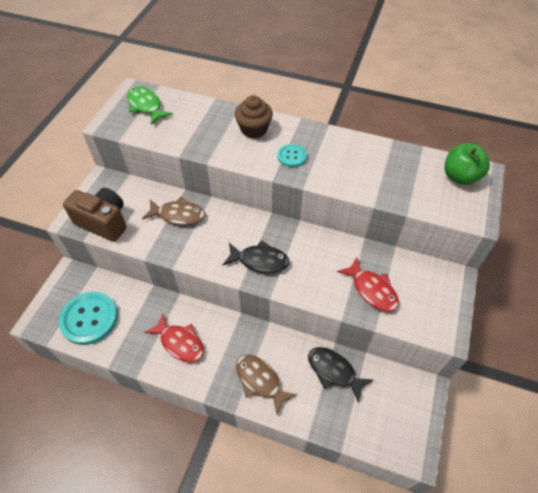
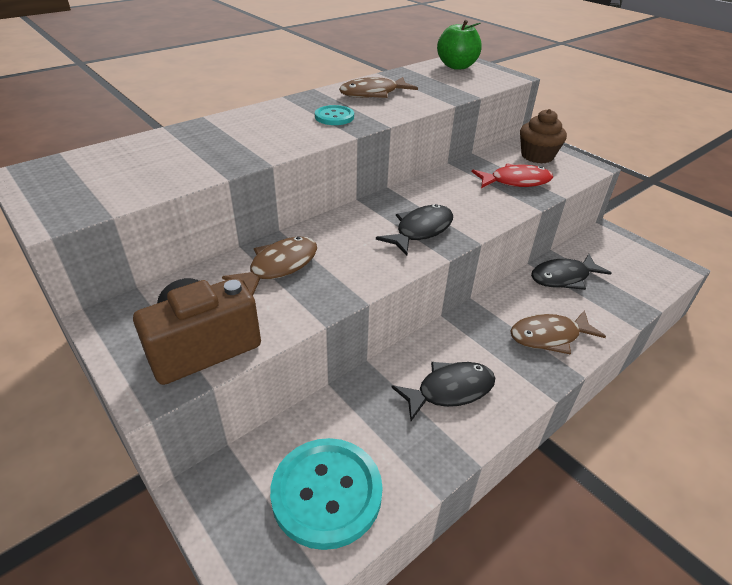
camera: 60 degrees left, 15 degrees down
(146, 106) = (82, 173): green fish -> none
(180, 342) = (449, 390): red fish -> black fish
(254, 129) = (259, 122): brown cupcake -> brown cupcake (537, 156)
(349, 156) = (373, 94): none -> brown fish

